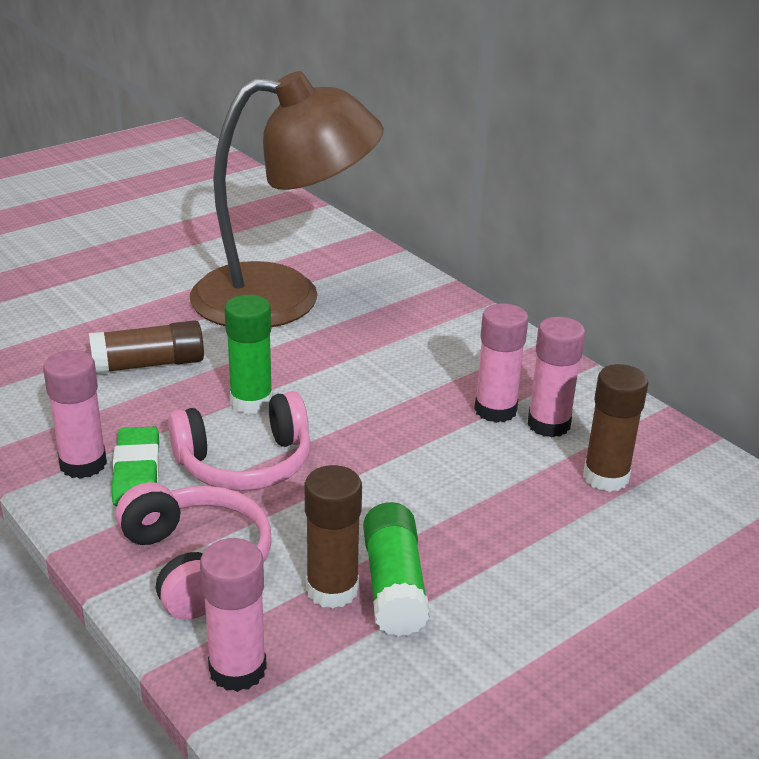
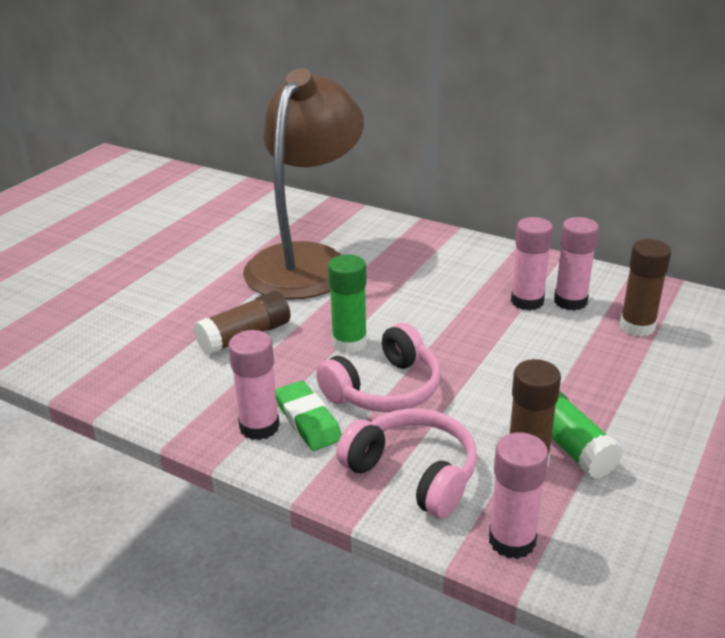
camera: 20 degrees left, 0 degrees up
(283, 298) = (306, 261): brown lamp -> brown lamp turned 45 degrees counterclockwise

